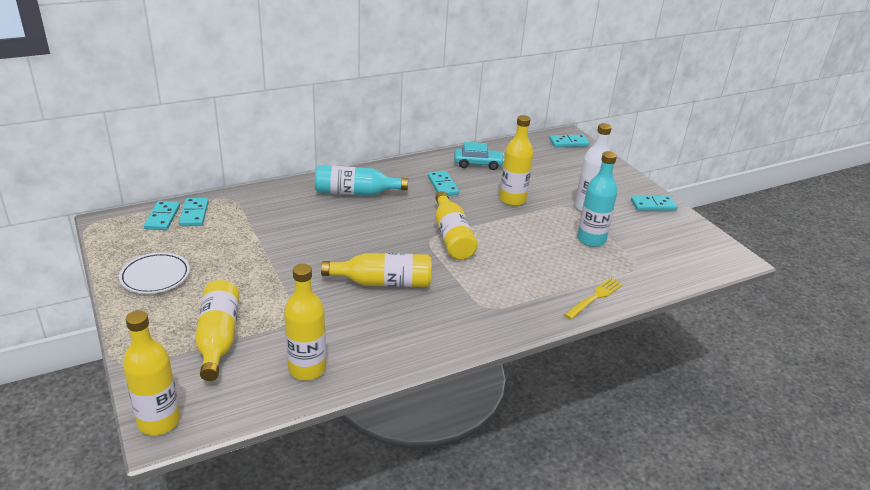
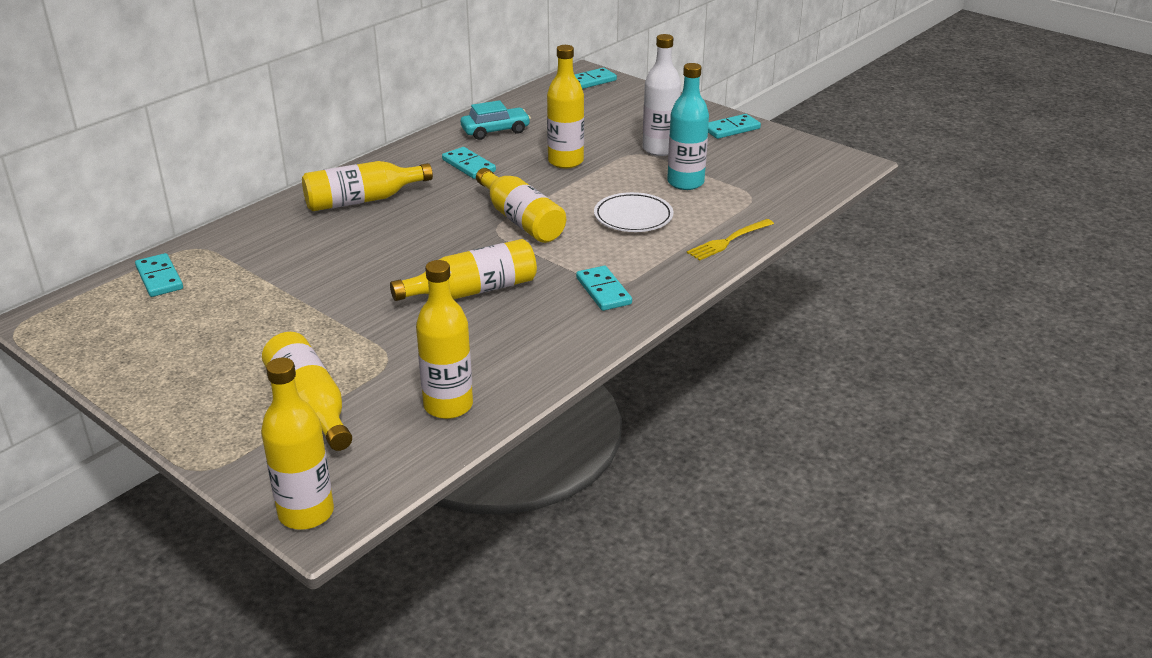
camera: 20 degrees left, 0 degrees up
(155, 276) = (166, 363): white plate -> white plate (633, 217)
(163, 217) = (117, 293): turquoise domino -> turquoise domino (603, 291)
(355, 193) = (362, 200): turquoise bottle -> yellow bottle
(595, 297) = (728, 241): yellow fork -> yellow fork turned 150 degrees counterclockwise

